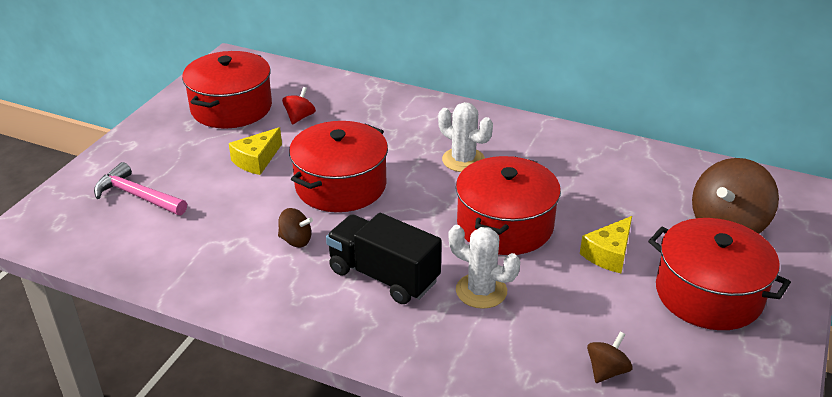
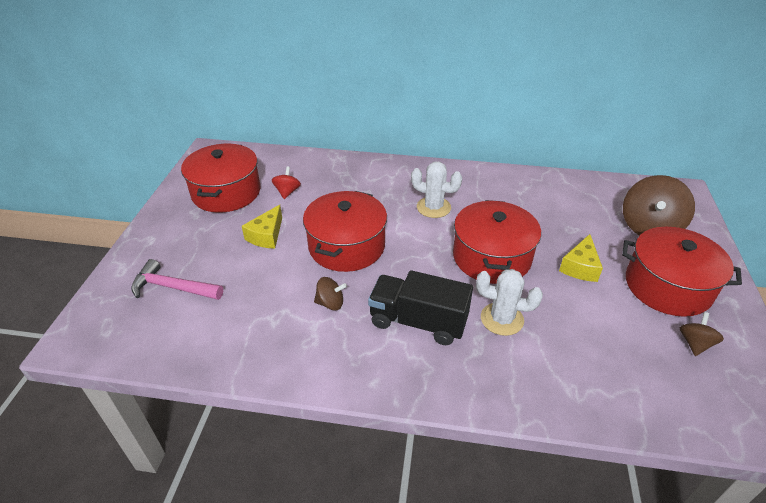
camera: 15 degrees left, 5 degrees up
(606, 371) = (632, 370): brown spinning top -> brown spinning top (694, 343)

